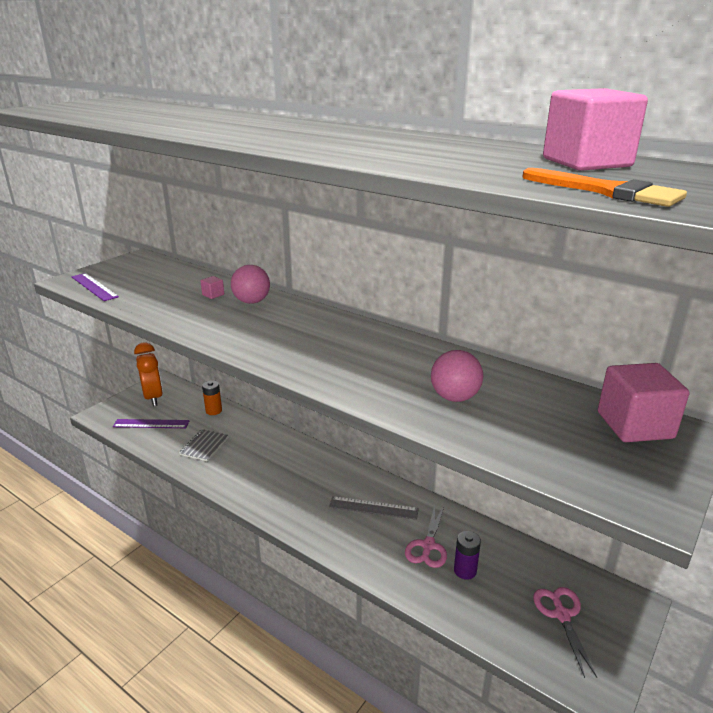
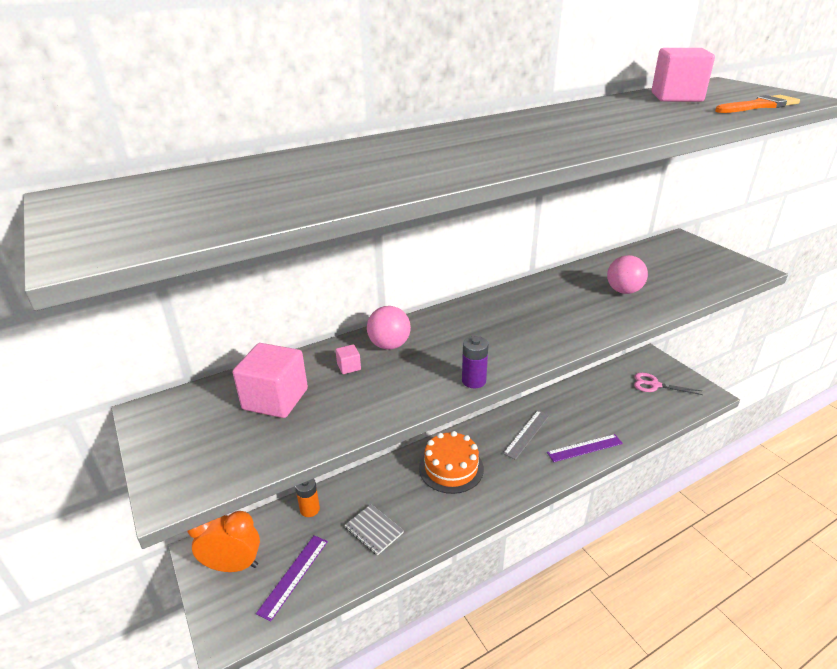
camera: 65 degrees left, 5 degrees up
(94, 287) = (228, 464): purple ruler -> purple ruler (585, 448)
(294, 468) = (451, 468): none -> orange cake
(428, 546) = (579, 419): pink scissors -> none
(465, 571) = (608, 410): purple battery -> purple battery (474, 381)
(634, 425) = (671, 248): pink cube -> pink cube (275, 399)

